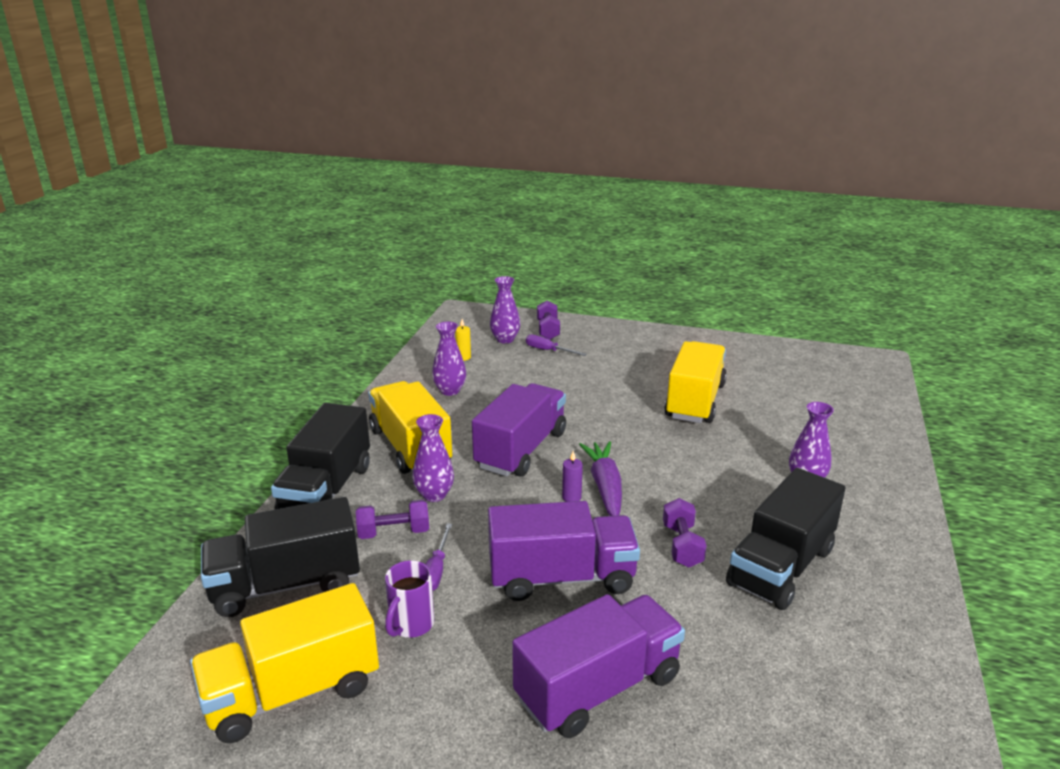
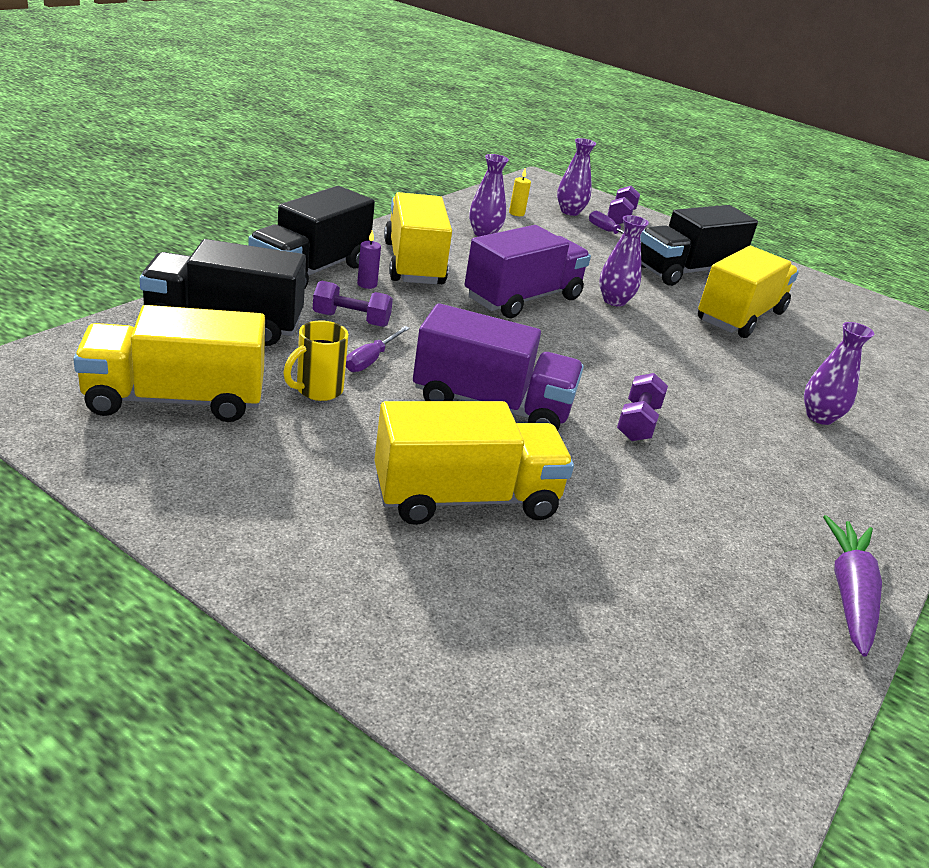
camera: 15 degrees right, 5 degrees up
(411, 625) = (318, 390): purple mug -> yellow mug
(434, 495) = (410, 305): purple vase -> purple vase (614, 301)
(571, 497) = (548, 350): purple candle -> purple candle (367, 284)
(598, 688) = (465, 498): purple truck -> yellow truck
(605, 487) = (589, 353): purple carrot -> purple carrot (849, 594)
(781, 567) = (736, 475): black truck -> black truck (686, 271)

